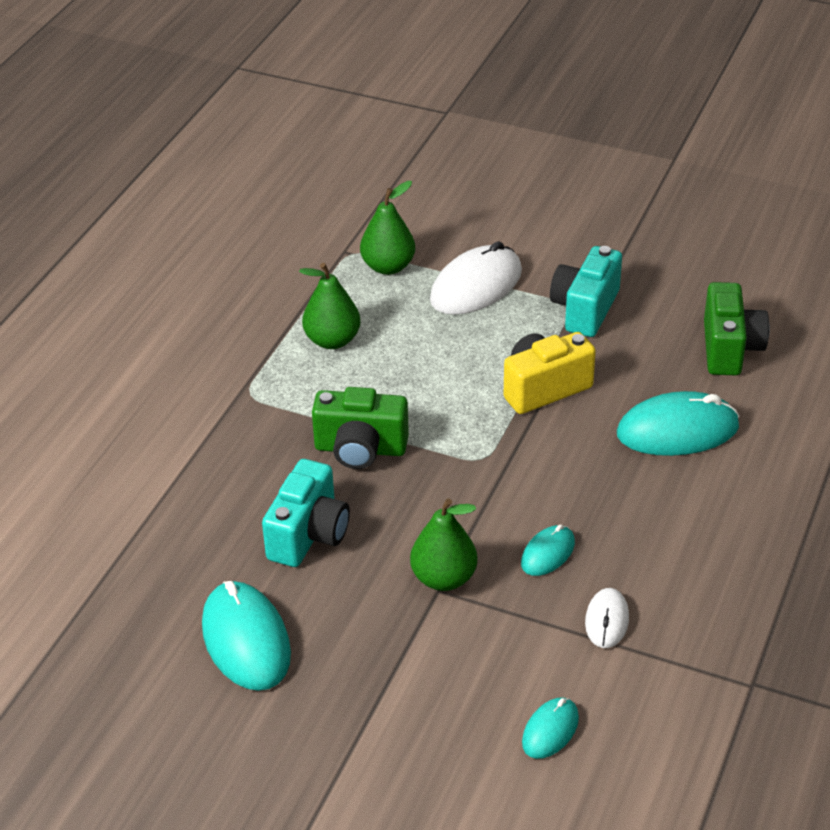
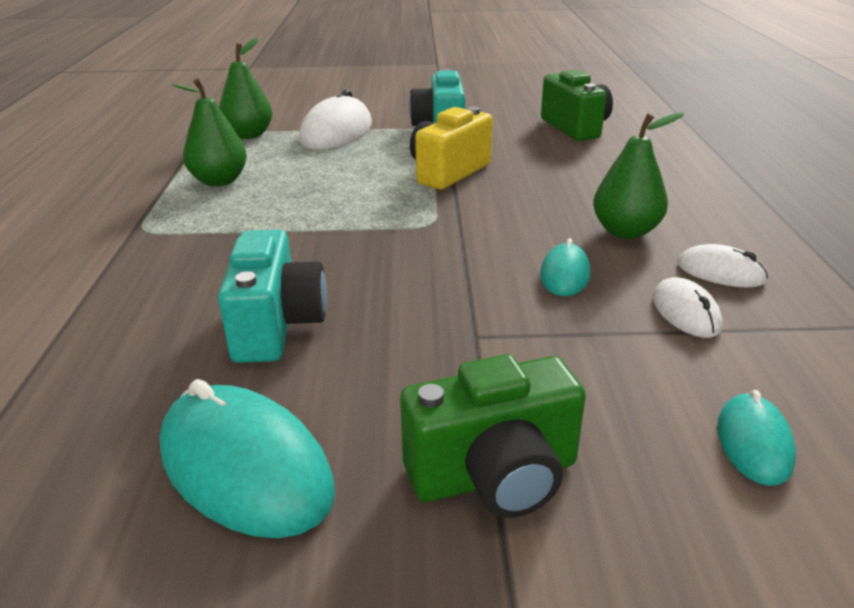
camera: 25 degrees left, 10 degrees down
(360, 449) = (296, 244): green camera -> green camera (495, 476)
(444, 578) = (472, 323): green pear -> green pear (625, 231)
(674, 592) = (720, 272): none -> white mouse
(677, 430) = (588, 173): turquoise mouse -> none

